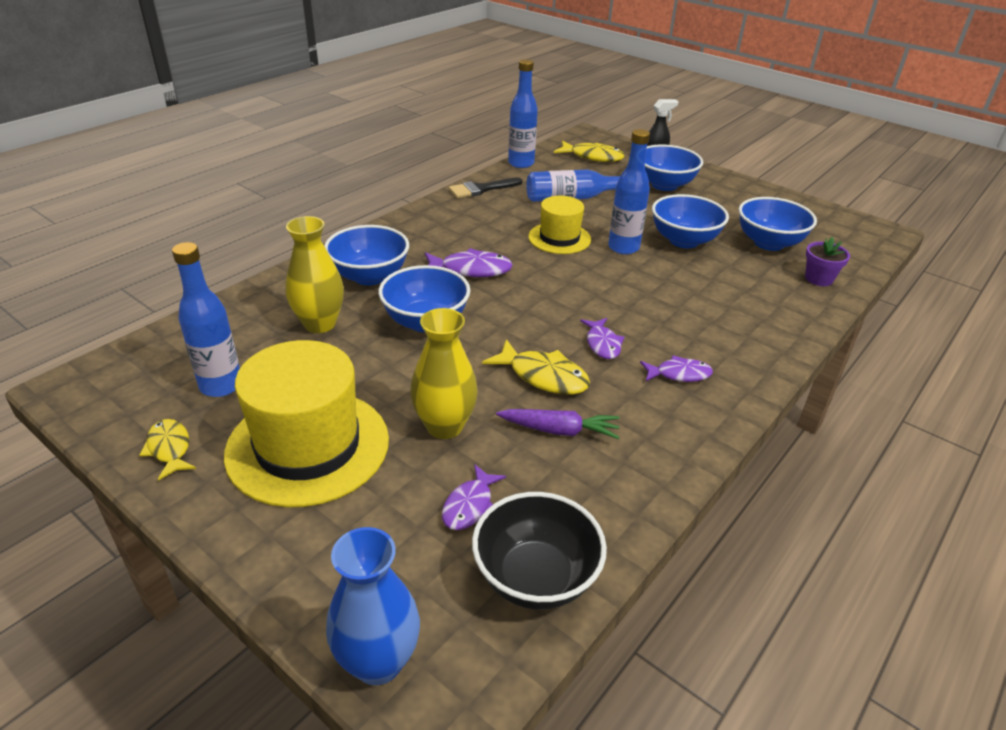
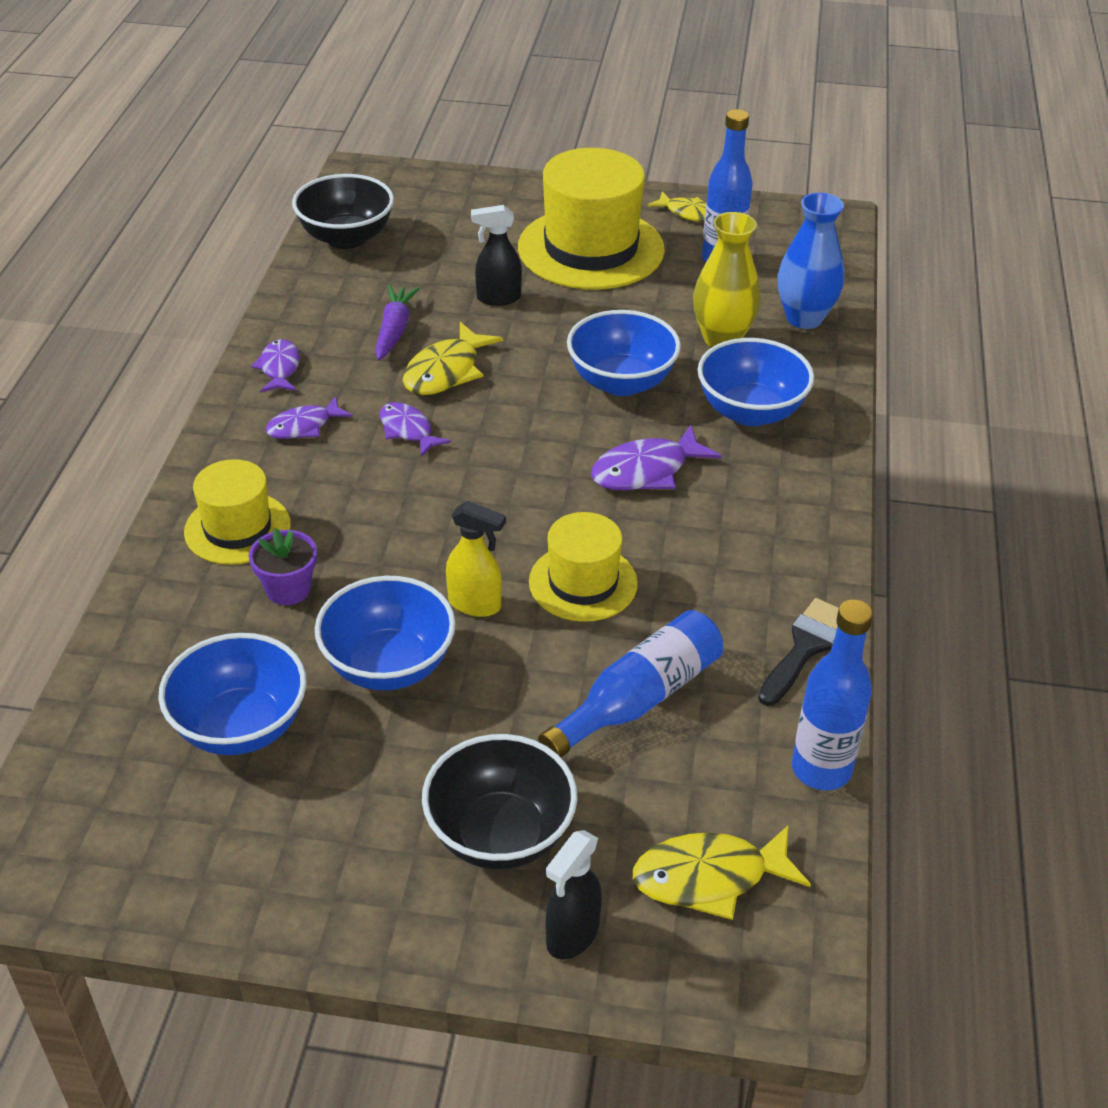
camera: 150 degrees right, 5 degrees up
(378, 662) = (414, 178): blue vase -> blue vase (804, 318)
(444, 426) = (498, 298): yellow vase -> black spray bottle
(470, 505) = (426, 257): purple fish -> purple fish (279, 368)
(543, 376) = (446, 371): yellow fish -> yellow fish turned 60 degrees counterclockwise
(559, 430) = (394, 330): purple carrot -> purple carrot turned 120 degrees clockwise
(623, 248) = (475, 604): blue bottle -> yellow spray bottle
(664, 185) = (500, 834): blue bowl -> black bowl
(749, 325) = (237, 528): none -> yellow hat
(819, 279) = (144, 666): purple flower pot -> purple flower pot (288, 589)

